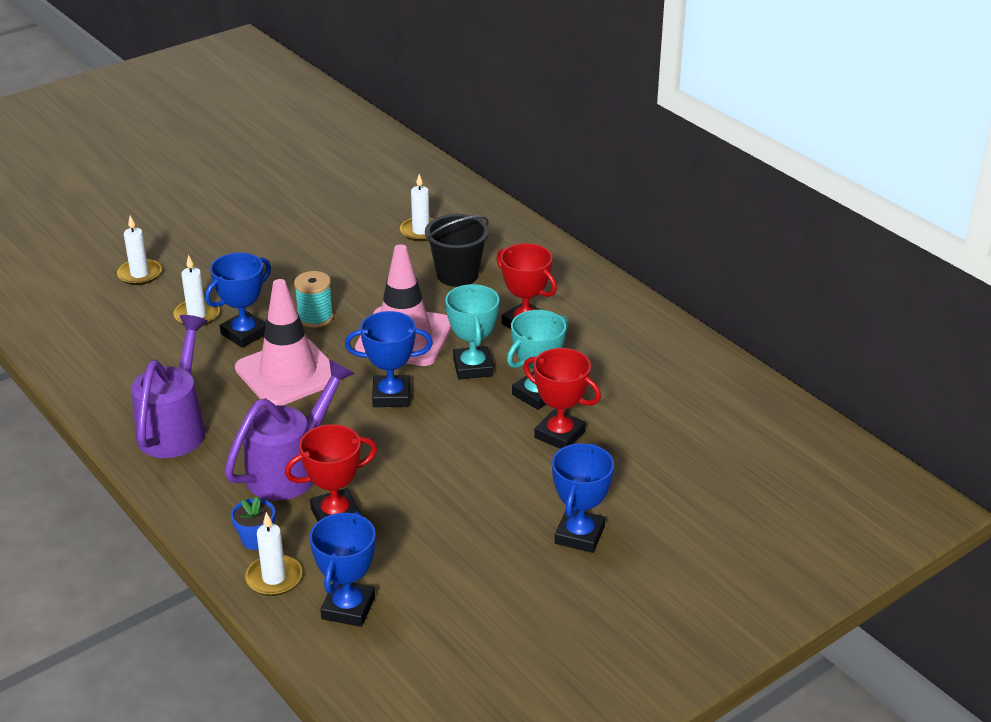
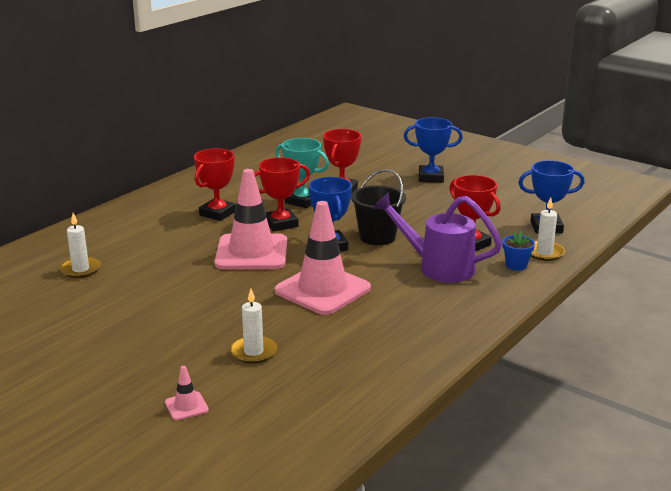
camera: 105 degrees left, 10 degrees down
(139, 274) = (186, 406): white candle -> pink traffic cone
(175, 427) = (422, 323): purple watering can -> none
(244, 334) = (274, 321): blue trophy -> none
(315, 317) = (236, 293): turquoise spool -> none
(457, 275) = (153, 245): black bucket -> black bucket (377, 237)
(473, 367) = (281, 224): turquoise trophy -> red trophy

